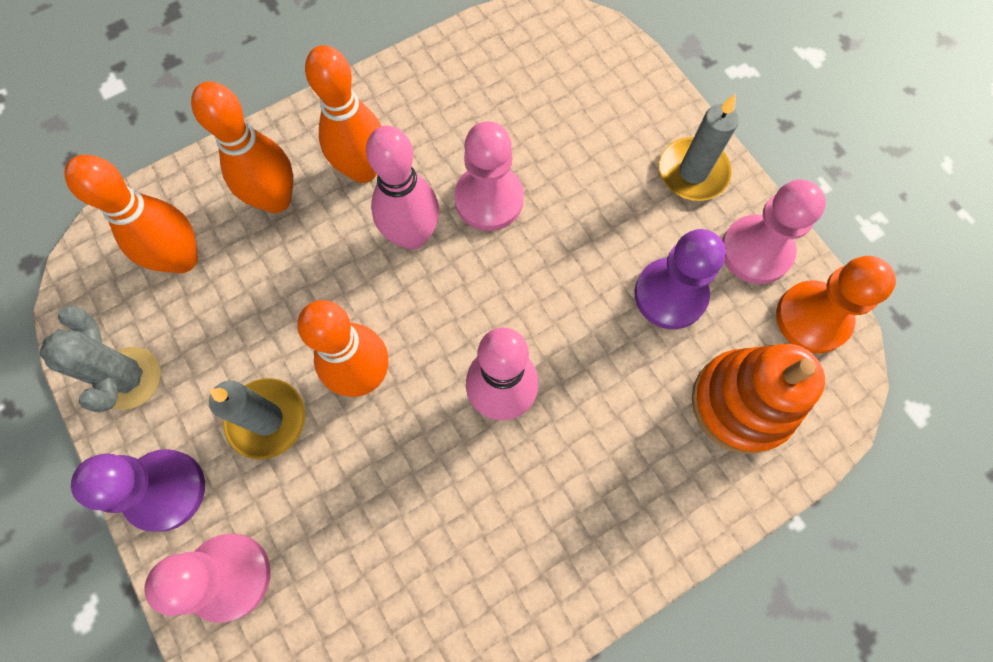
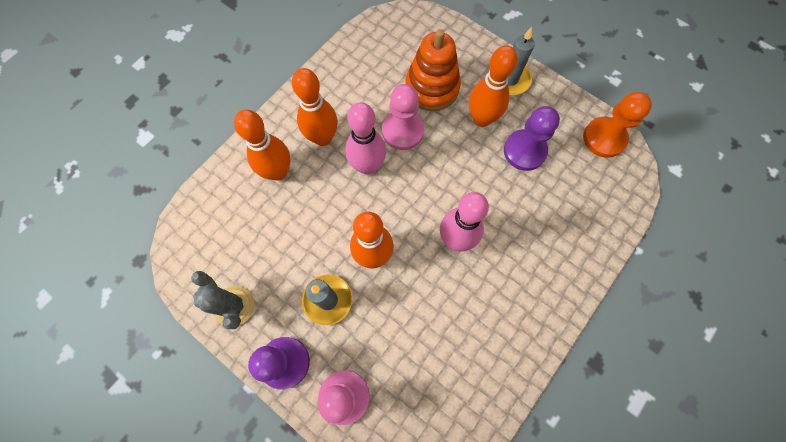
camera: 20 degrees left, 0 degrees up
(182, 259) = (236, 225): orange bowling pin -> orange bowling pin (482, 119)
(741, 403) = (586, 196): orange stacking toy -> orange stacking toy (432, 88)
(756, 251) = (560, 112): pink pawn -> none

